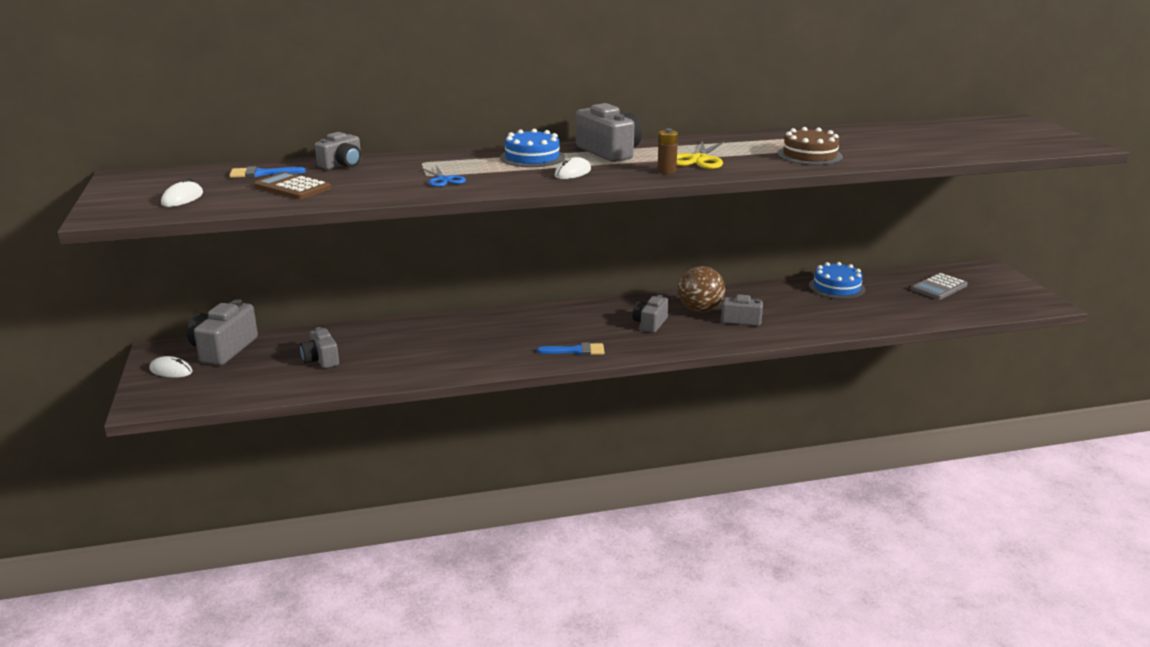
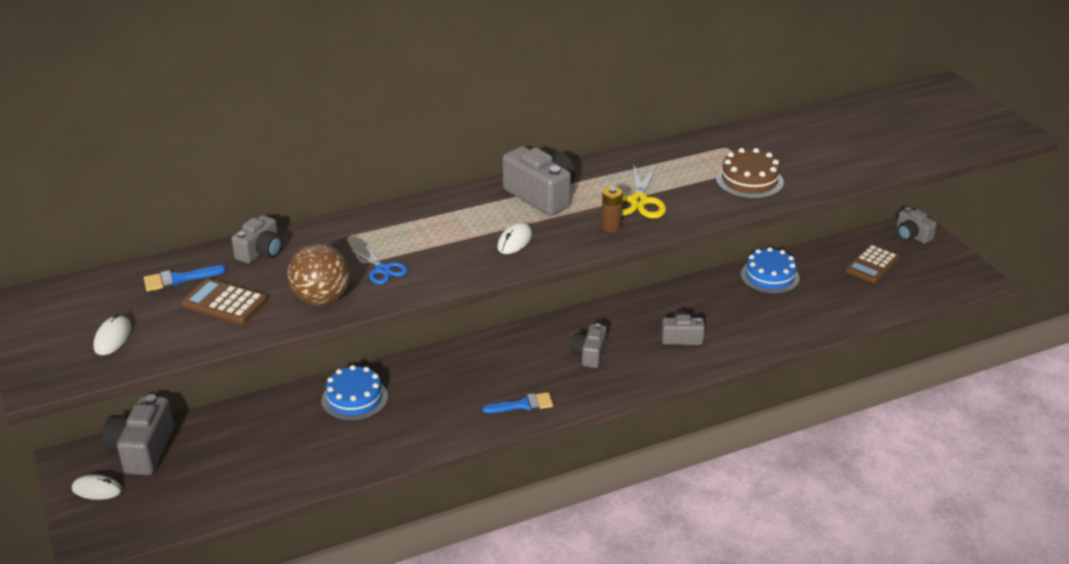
camera: 10 degrees left, 10 degrees up
(321, 360) = (256, 452): grey camera -> grey camera (911, 235)
(532, 157) = (462, 215): blue cake -> blue cake (354, 398)
(700, 310) = (636, 327): brown ball -> brown ball (321, 299)
(939, 287) = (872, 265): grey calculator -> brown calculator

